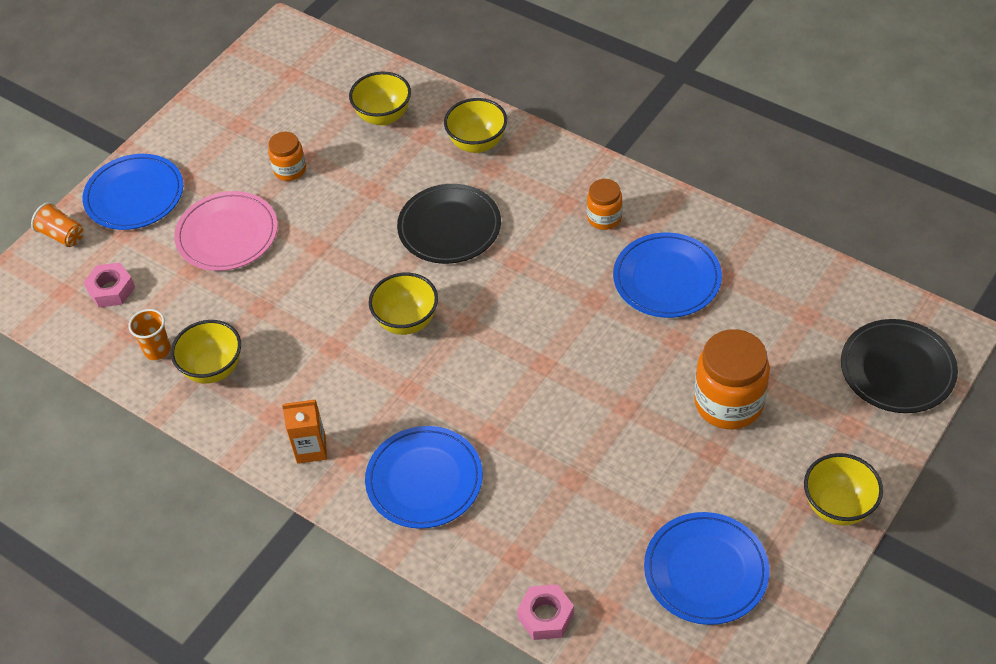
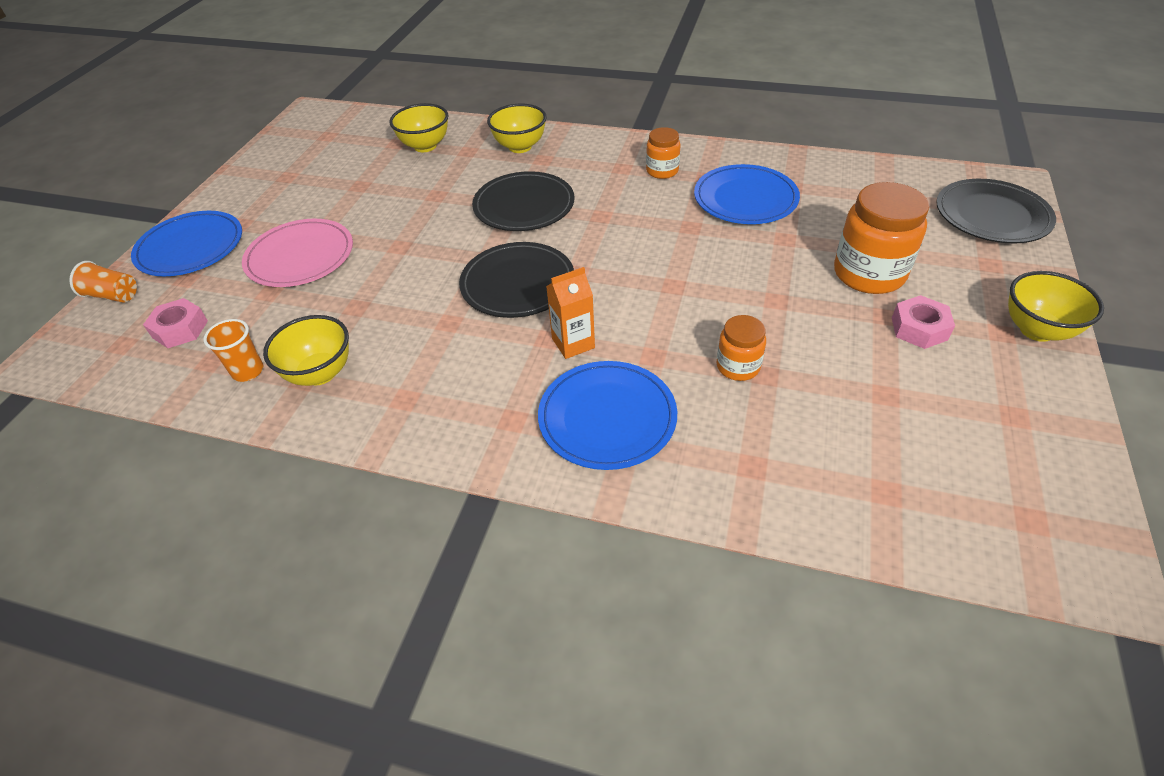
camera: 20 degrees left, 5 degrees down
(290, 170) = (349, 197): orange jar -> orange jar (738, 366)
(311, 449) = (463, 421): orange carton -> orange carton (573, 343)
(407, 321) = (517, 283): yellow bowl -> black plate
(545, 616) = (826, 521): pink nut -> pink nut (919, 328)
(706, 571) = (961, 422): blue plate -> none

